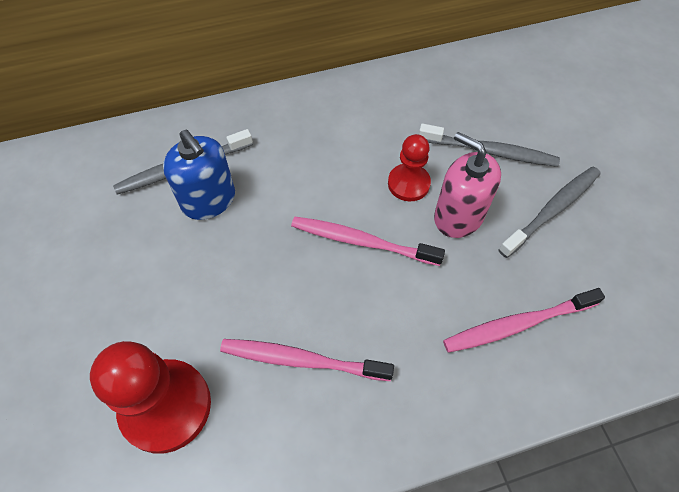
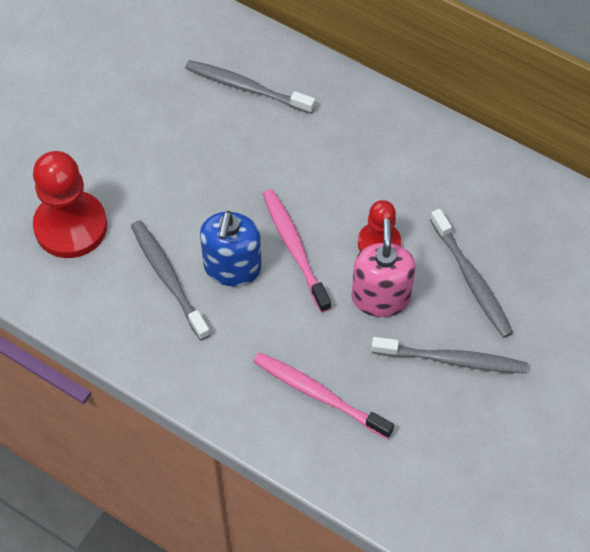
camera: 50 degrees right, 0 degrees up
(209, 200) = (236, 126): blue soap dispenser -> blue soap dispenser (232, 267)
(301, 360) = (168, 278): pink toothbrush -> grey toothbrush

